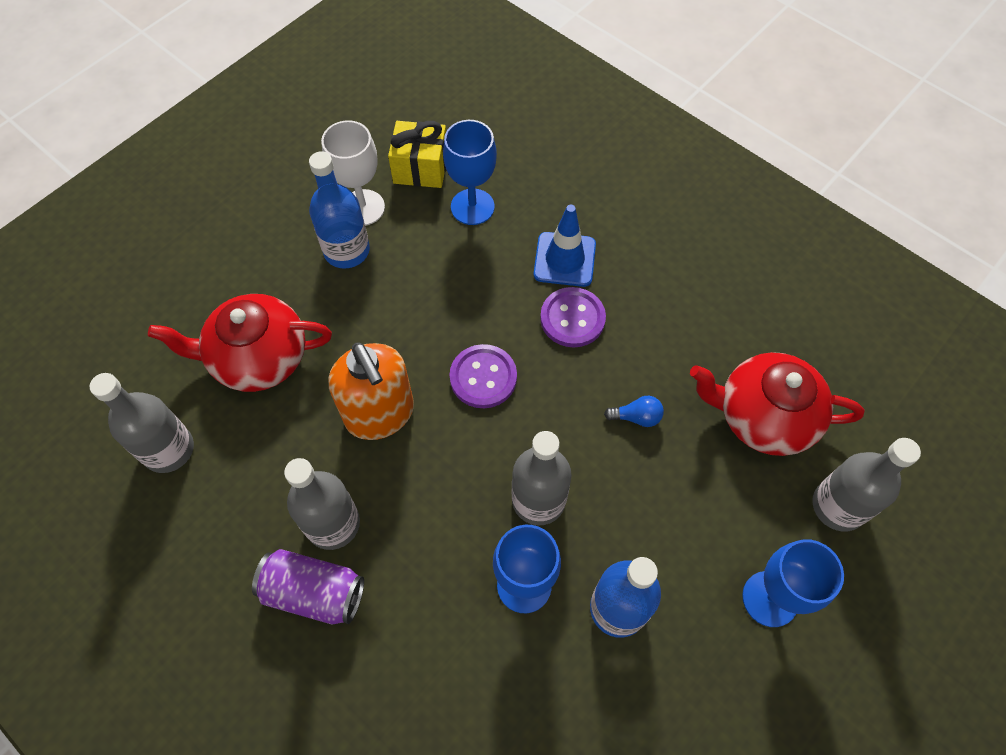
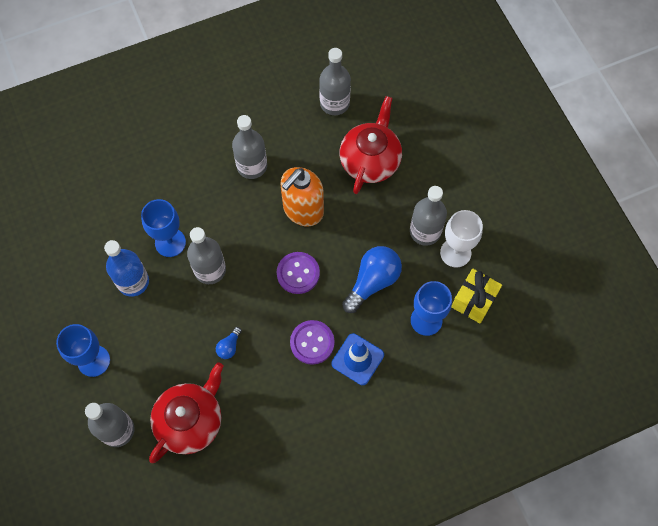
camera: 115 degrees right, 5 degrees up
(314, 592) = (221, 146): purple can -> none
(346, 251) = (425, 231): blue bottle -> grey bottle
(380, 414) = (303, 210): orange soap dispenser -> orange soap dispenser turned 45 degrees counterclockwise
(450, 283) = (372, 282): none -> blue light bulb

